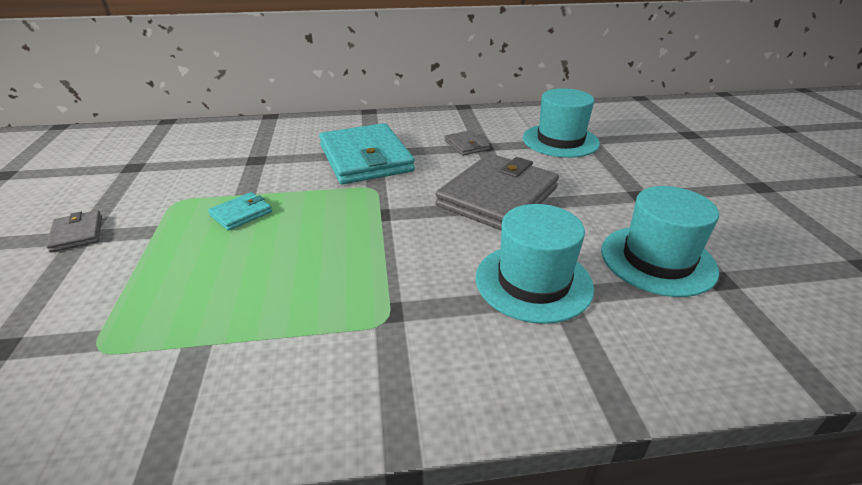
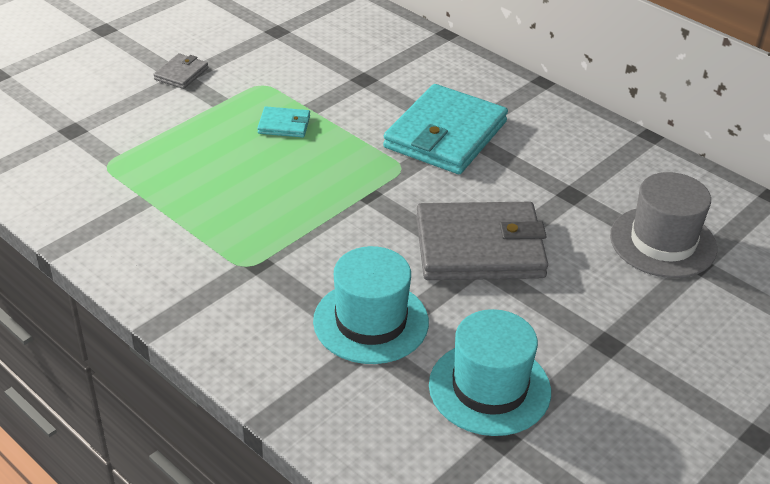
camera: 50 degrees right, 5 degrees up
(466, 145) = (557, 182): grey wallet -> none
(560, 140) = (663, 242): turquoise hat -> grey hat

